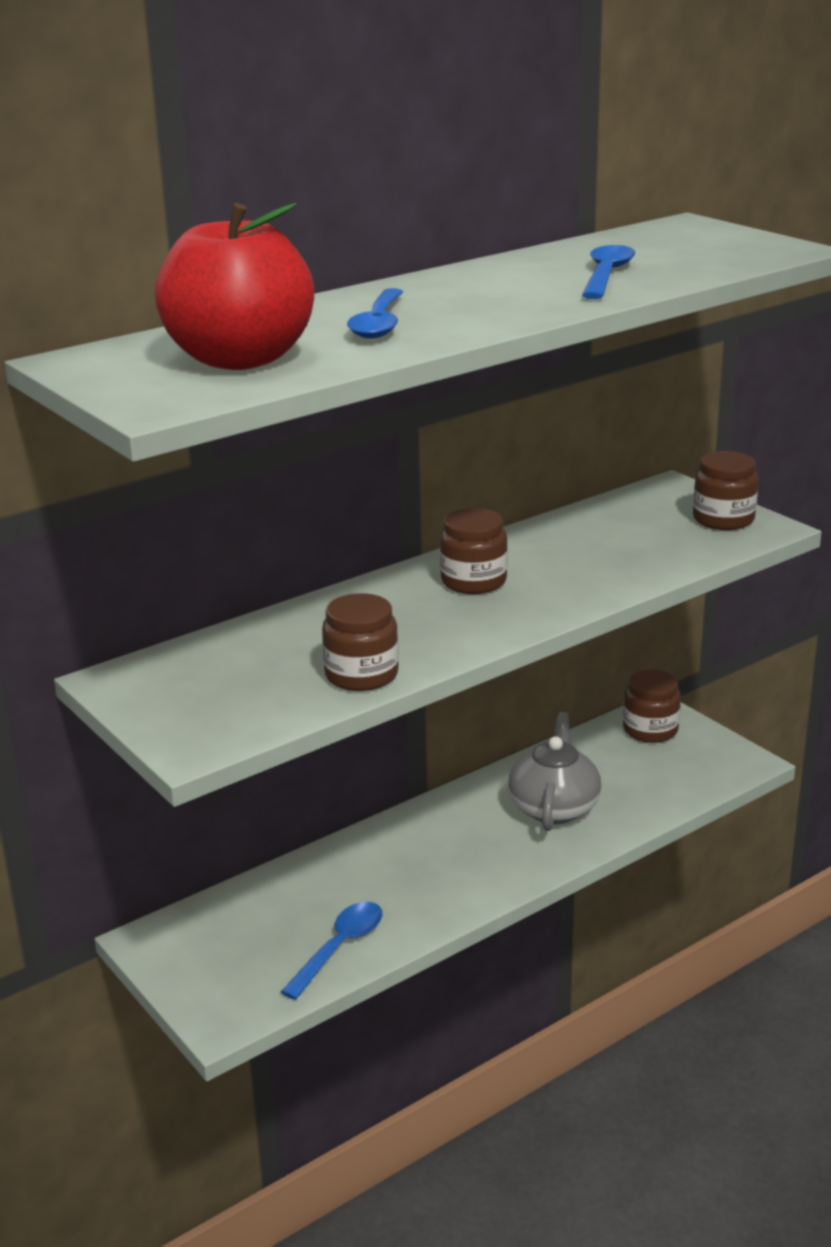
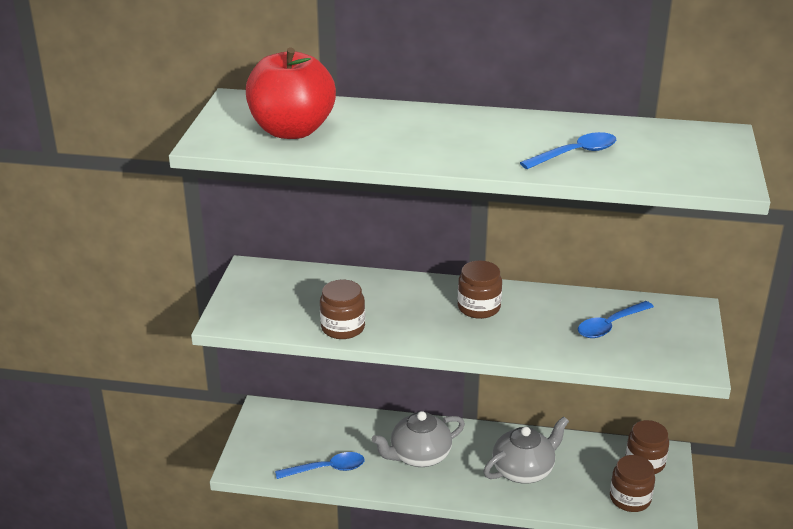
camera: 45 degrees right, 5 degrees up
(379, 323) = (393, 136): blue spoon -> blue spoon (610, 325)
(424, 864) = (419, 456): none -> grey teapot
(723, 519) = (682, 347): brown jar -> brown jar (630, 498)

